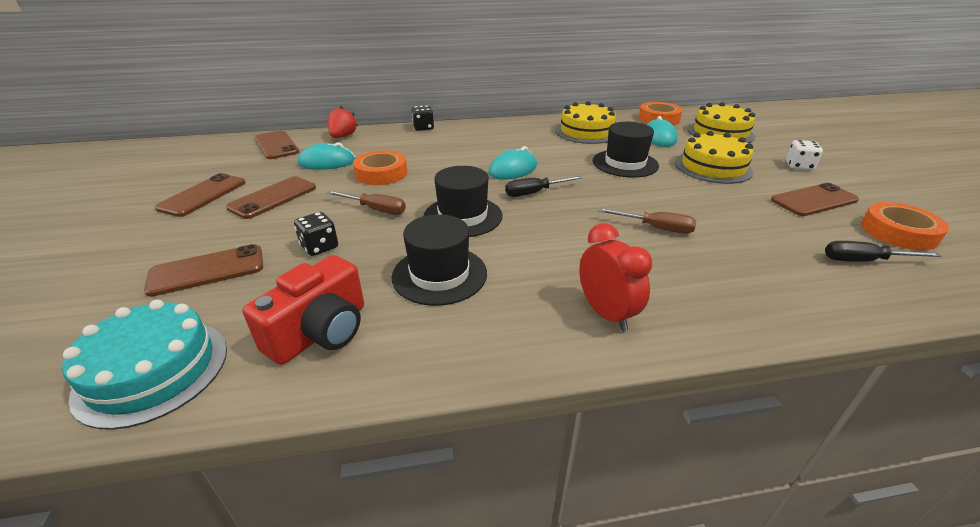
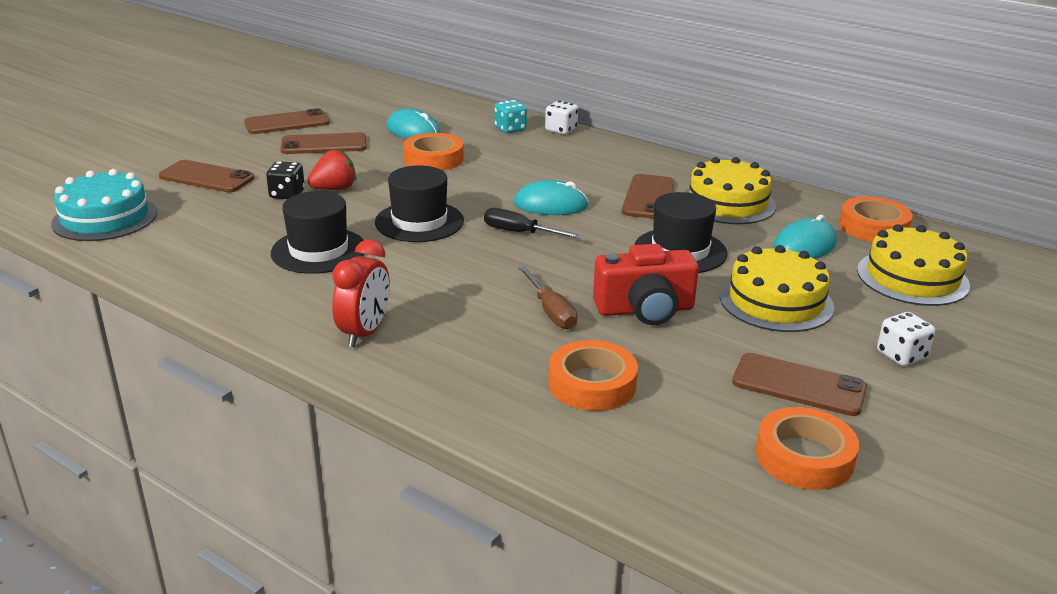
camera: 45 degrees right, 5 degrees down
(276, 145) = (405, 99): brown phone -> brown phone (648, 197)
(320, 332) = (198, 243): red camera -> red camera (645, 310)
(343, 136) = (471, 111): red strawberry -> red strawberry (334, 189)
(375, 209) = (370, 186): brown screwdriver -> none
(392, 138) = (510, 129): none -> turquoise dice
(423, 128) = (561, 130): black dice -> white dice
(768, 256) = (592, 384): none -> orange tape
(864, 261) = (677, 443): black screwdriver -> none

